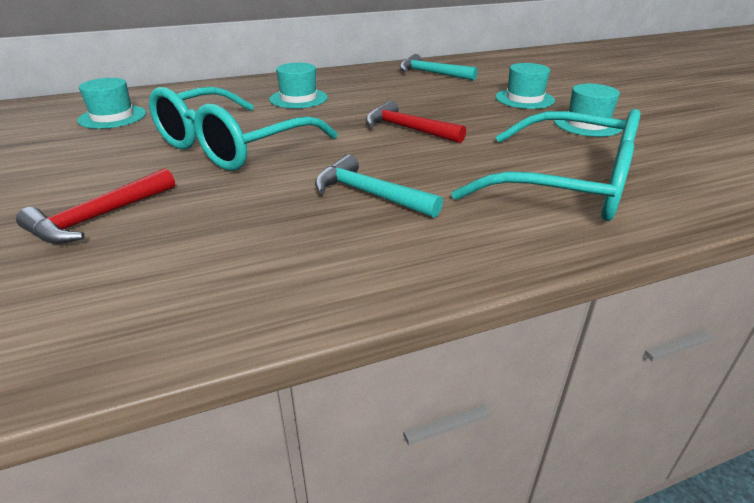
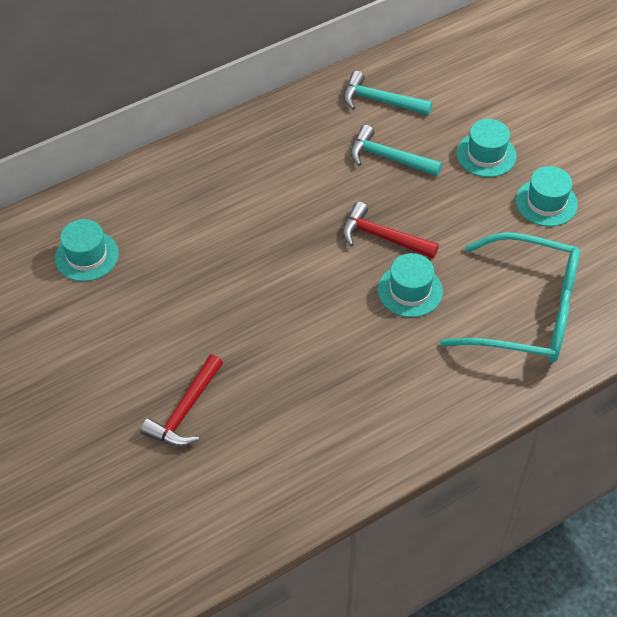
camera: 10 degrees left, 20 degrees up
(233, 145) = (234, 292): turquoise glasses -> none
(298, 98) = (255, 187): turquoise hat -> turquoise hat (410, 290)
(369, 194) = (376, 348): turquoise hammer -> turquoise hammer (388, 158)

